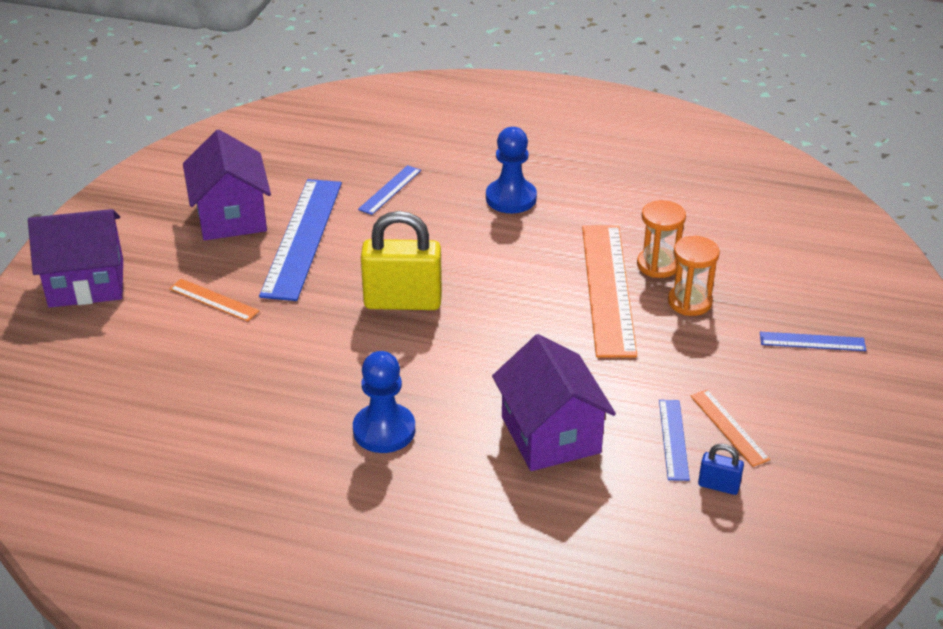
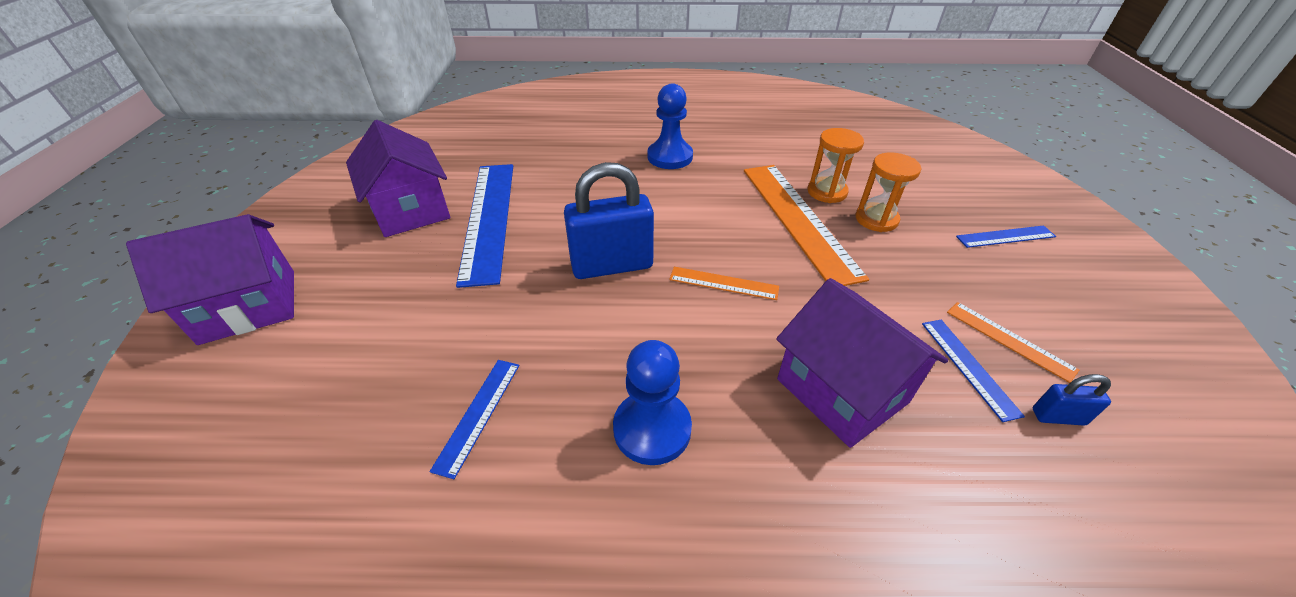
camera: 15 degrees left, 5 degrees up
(214, 300) = (405, 299): orange ruler -> orange ruler (723, 283)
(390, 190) = (560, 165): blue ruler -> blue ruler (478, 414)
(403, 302) = (612, 265): yellow padlock -> blue padlock

